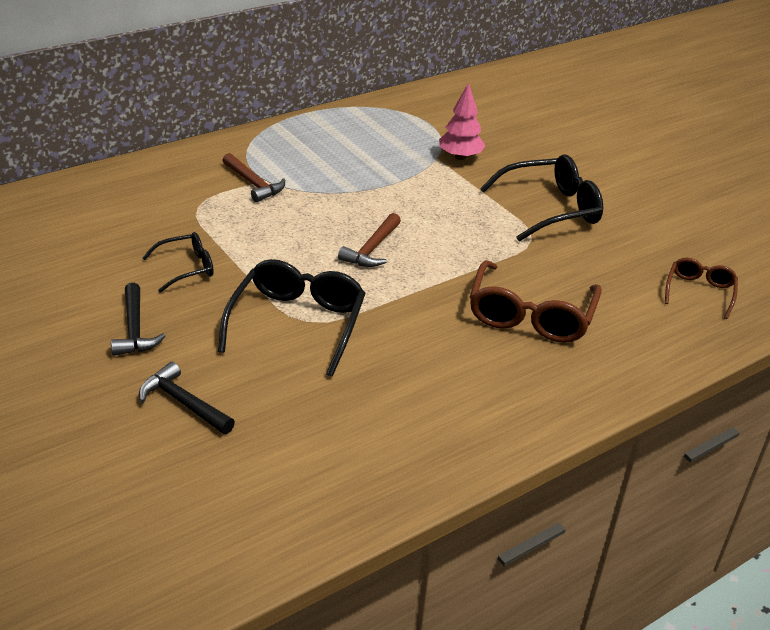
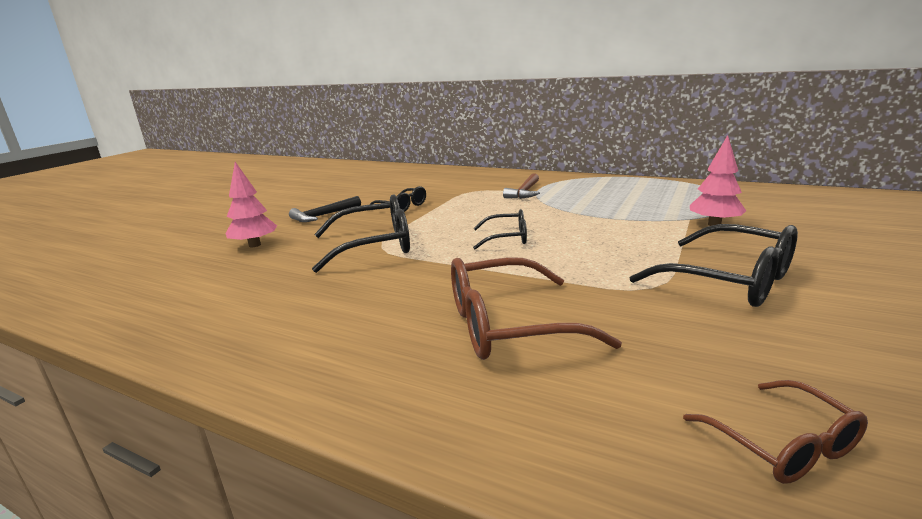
camera: 65 degrees right, 15 degrees down
(183, 403) = (255, 245): black hammer -> pink tree
(372, 249) = (507, 238): brown hammer -> black glasses
(699, 292) = (783, 444): brown glasses -> brown glasses turned 75 degrees clockwise

